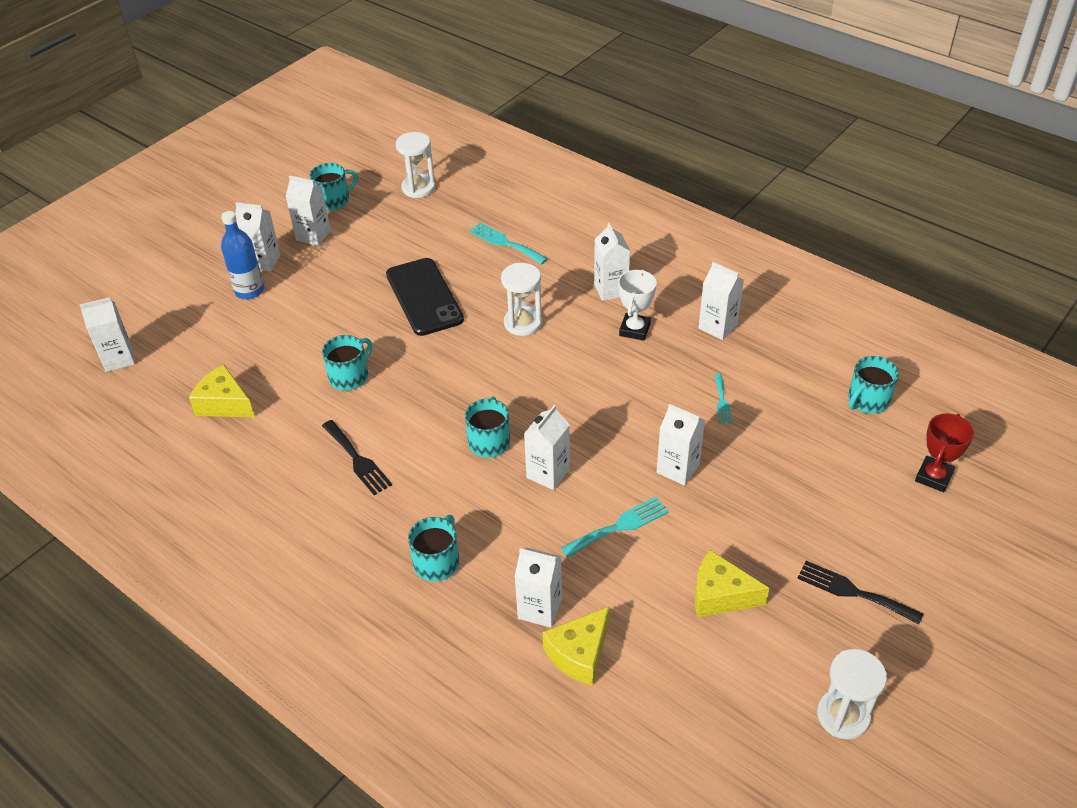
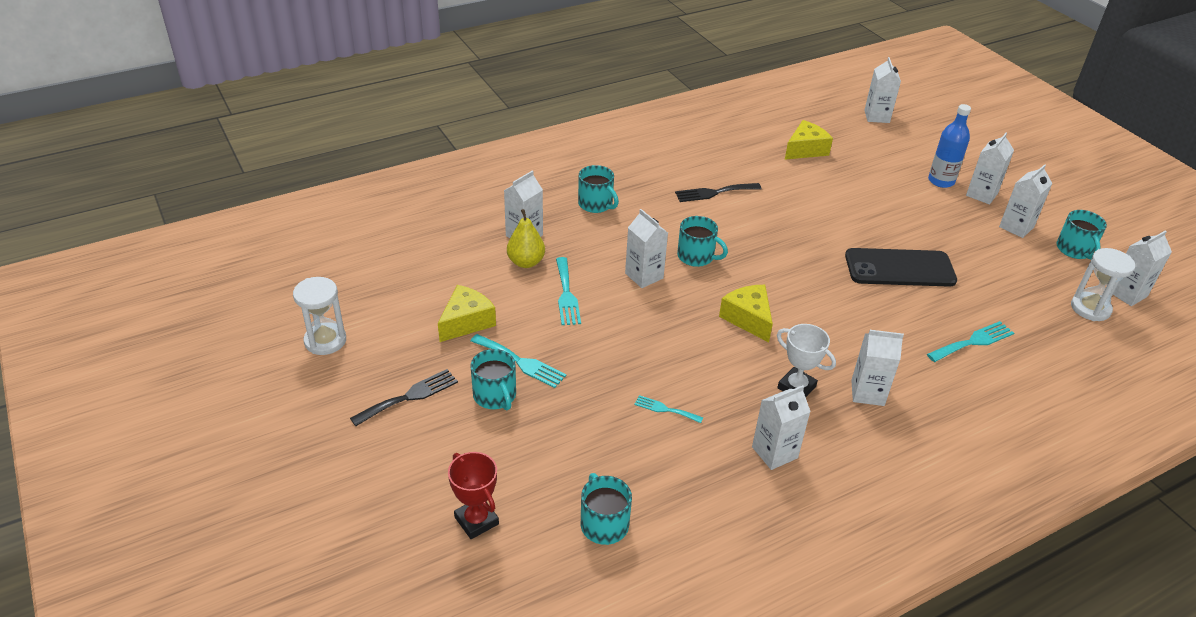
camera: 110 degrees right, 5 degrees down
(349, 376) = (809, 207): turquoise mug -> turquoise mug (495, 396)
(523, 323) = (838, 316): white hourglass -> none
(579, 654) = (476, 241): yellow cheese -> yellow cheese (748, 319)
(588, 585) = (526, 262): none -> yellow pear
(677, 469) = (602, 348): white carton -> white carton (1127, 294)
(742, 523) = (521, 362): none -> turquoise fork

